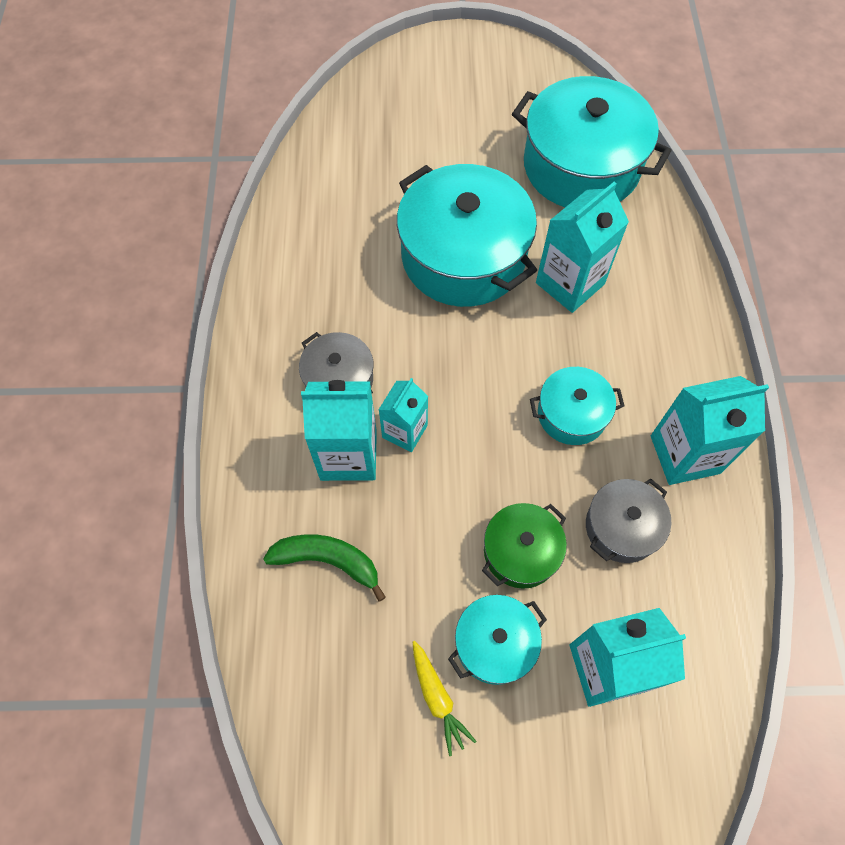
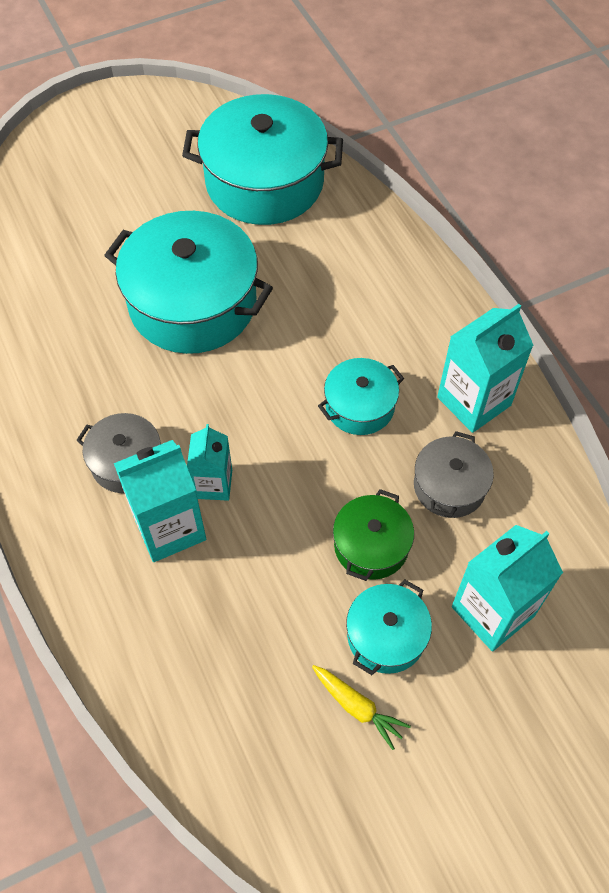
camera: 25 degrees left, 5 degrees down
(328, 561) = (196, 632): green banana -> none
(570, 283) = (303, 291): turquoise carton -> none

